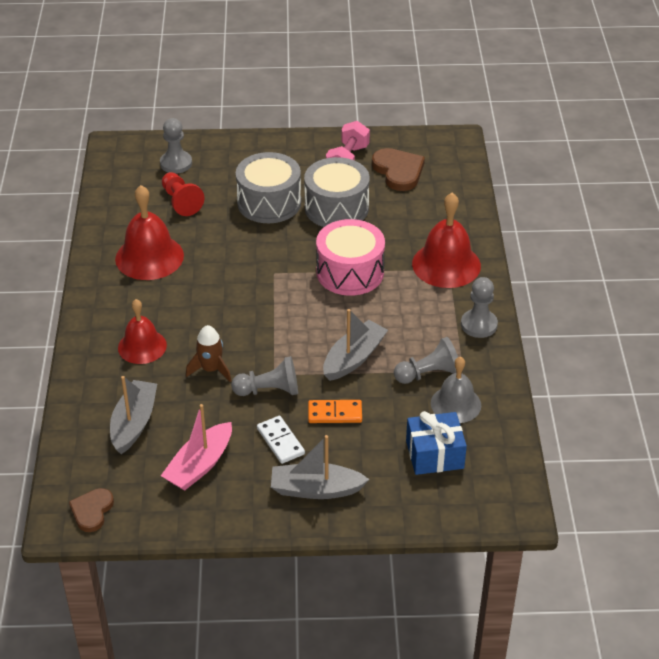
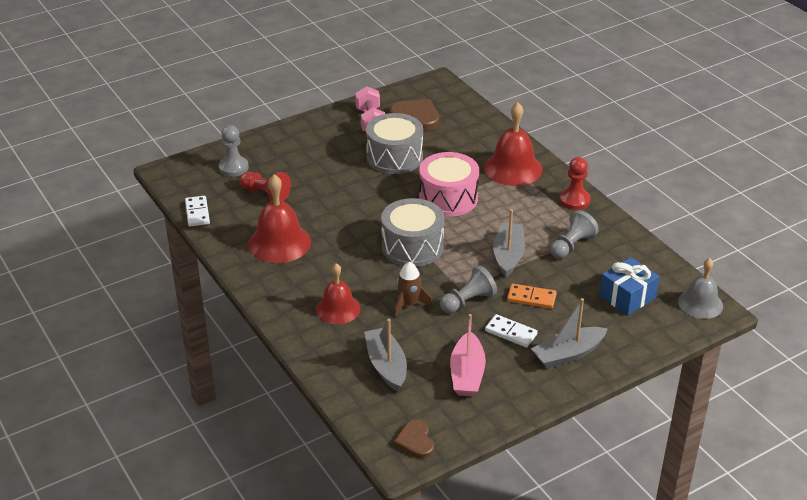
camera: 30 degrees left, 5 degrees down
(104, 198) = (197, 213): none -> white domino
(269, 202) = (338, 171): grey drum -> grey drum (412, 247)
(335, 413) = (531, 298): orange domino -> orange domino turned 45 degrees clockwise
(456, 404) = (609, 258): grey bell -> grey bell (700, 303)
(479, 325) = (574, 200): grey pawn -> red pawn

